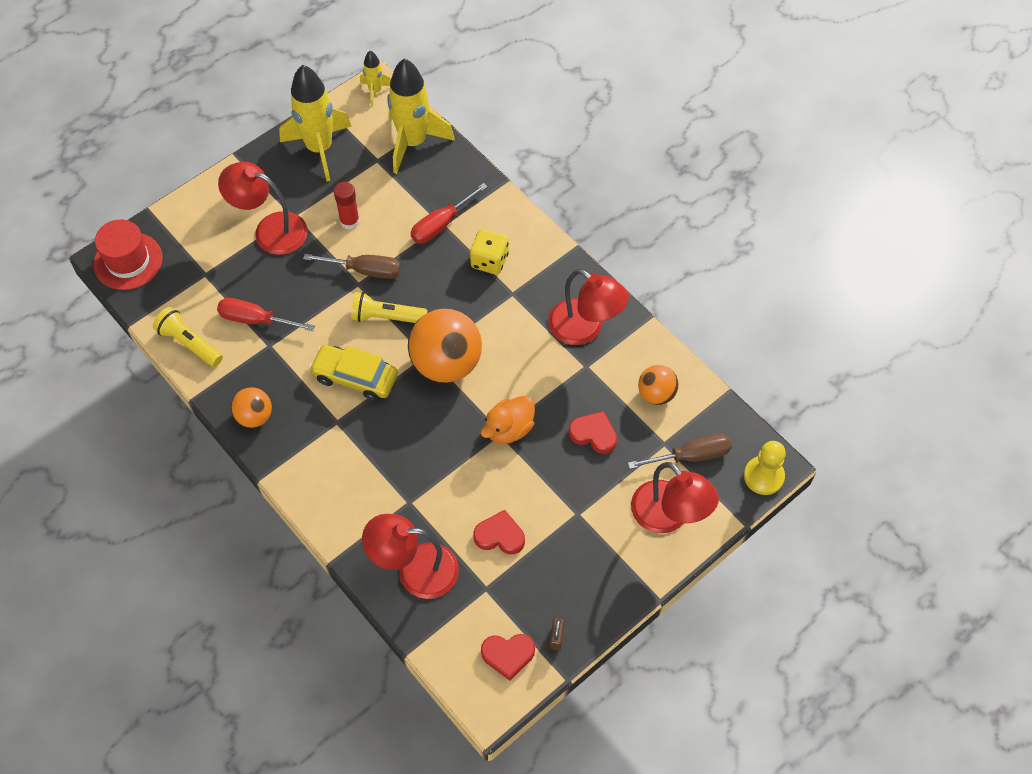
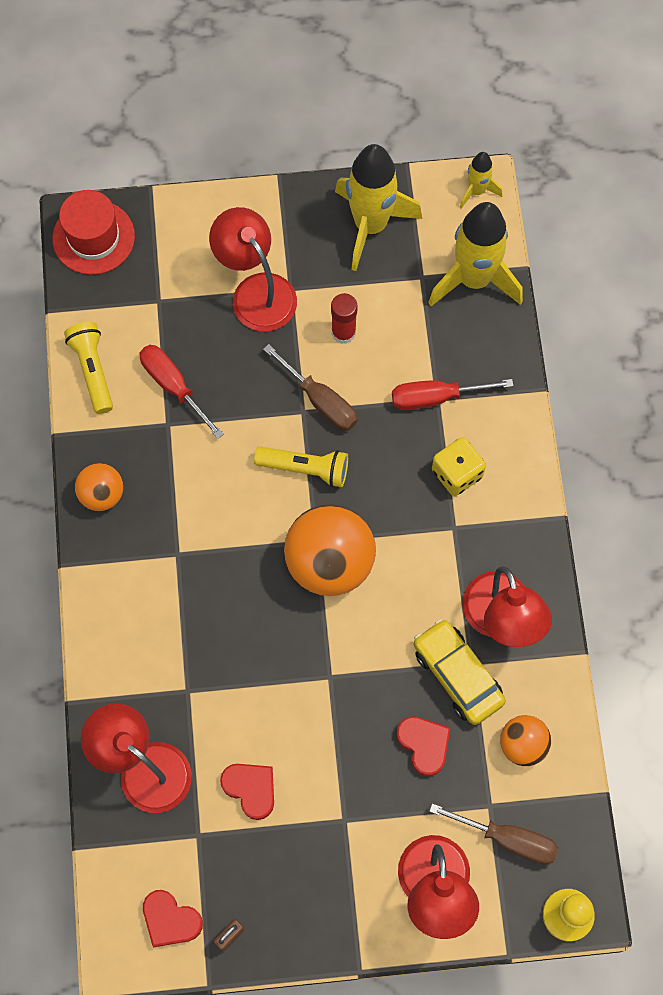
camera: 35 degrees right, 10 degrees up
(355, 377) = (228, 517): yellow car -> yellow car (457, 675)
(386, 317) = (305, 469): yellow flashlight -> yellow flashlight turned 150 degrees clockwise
(509, 429) = (341, 679): orange duck -> none

